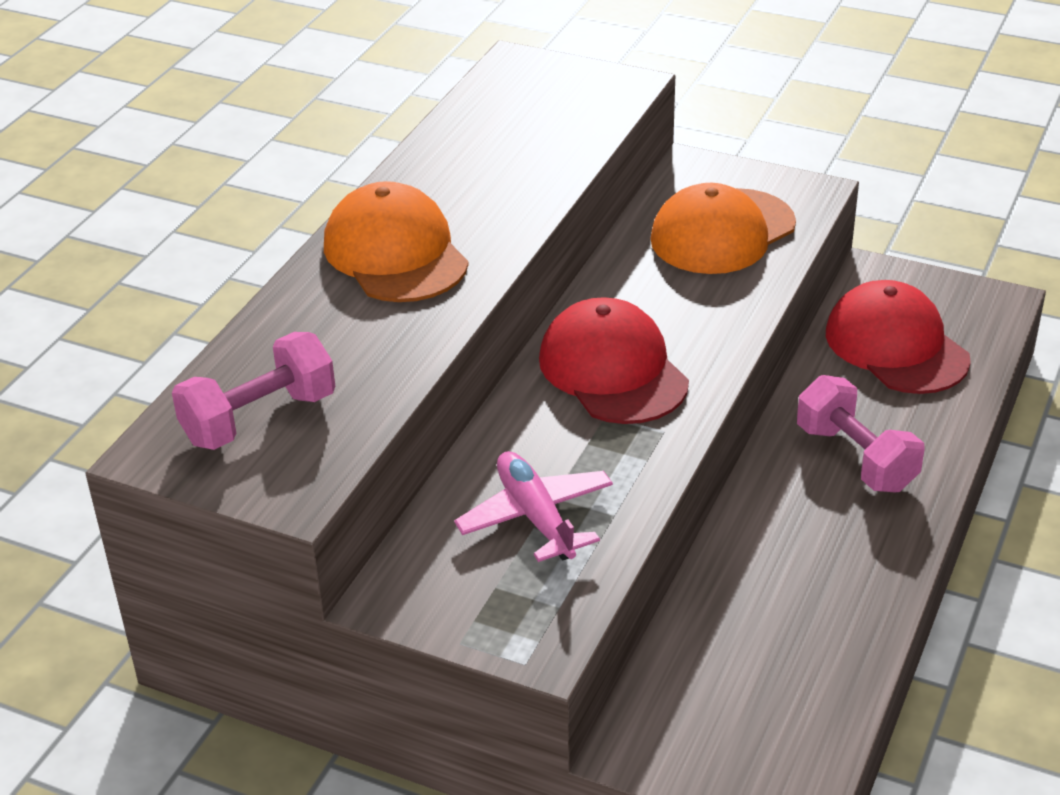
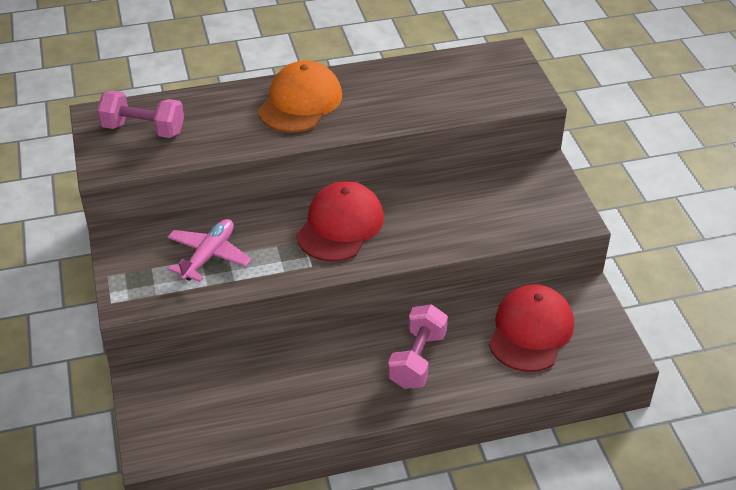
camera: 50 degrees right, 5 degrees up
(722, 232) = (498, 206): orange cap -> none

